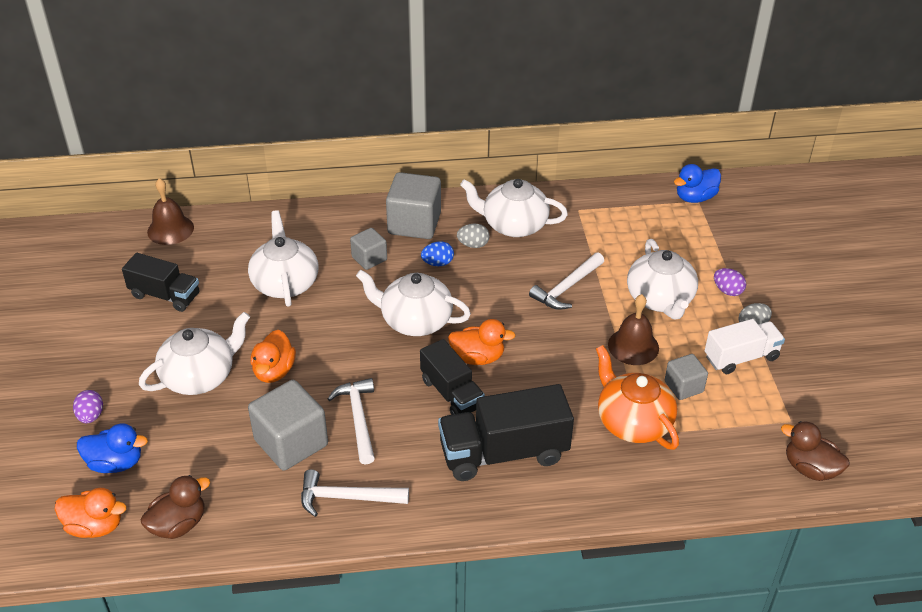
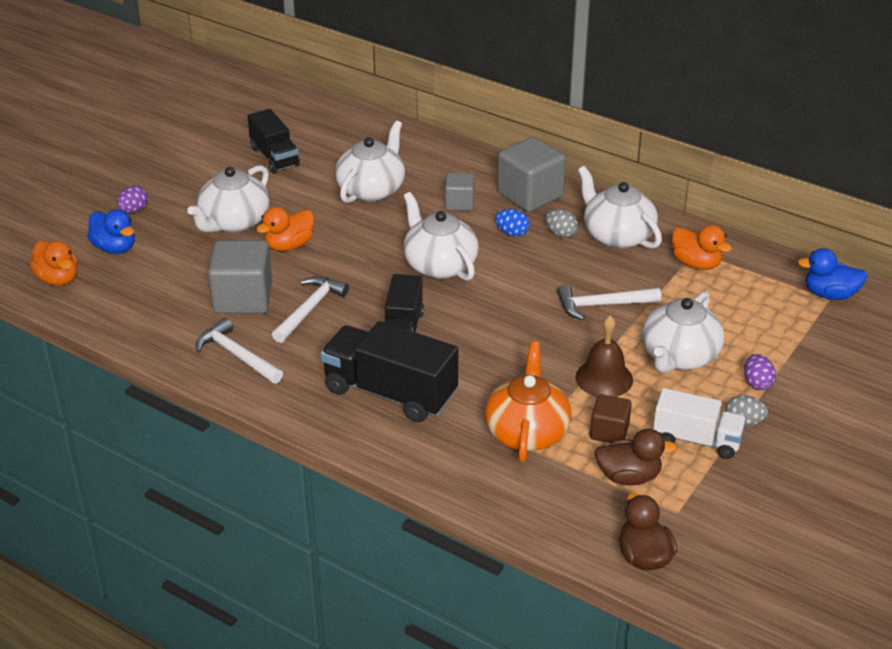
camera: 40 degrees right, 5 degrees down
(170, 229) = (332, 113): brown bell -> none
(178, 524) = (108, 307): brown duck -> brown duck (628, 477)
(200, 376) = (234, 222): white teapot -> white teapot turned 120 degrees clockwise
(478, 357) = (456, 316): orange duck -> orange duck (696, 264)
(683, 387) = (609, 432): grey cube -> brown cube

